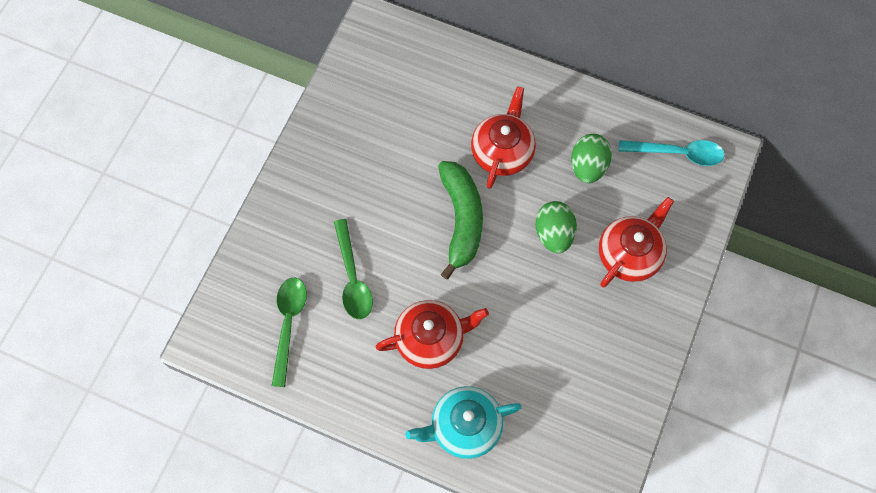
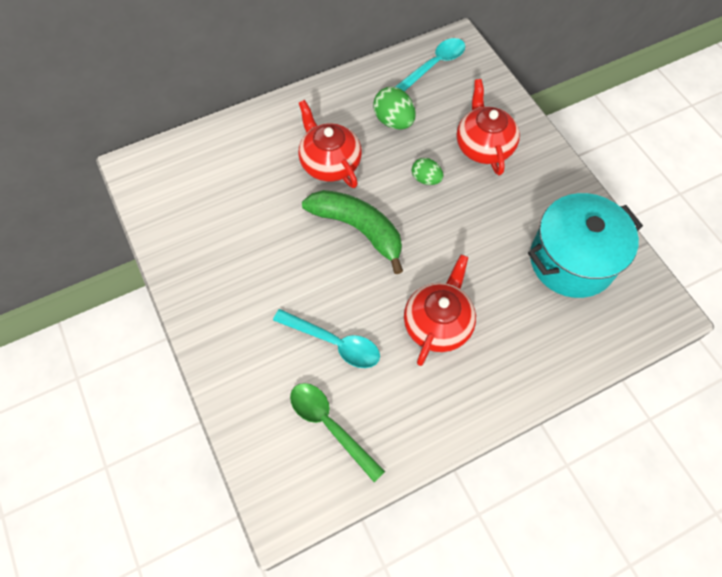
camera: 50 degrees left, 5 degrees down
(352, 277) = (334, 343): green spoon -> turquoise spoon
(464, 426) = (531, 353): turquoise teapot -> none
(553, 234) = (426, 179): green egg -> green egg, size x0.65
(577, 402) = (571, 261): none -> turquoise pot

